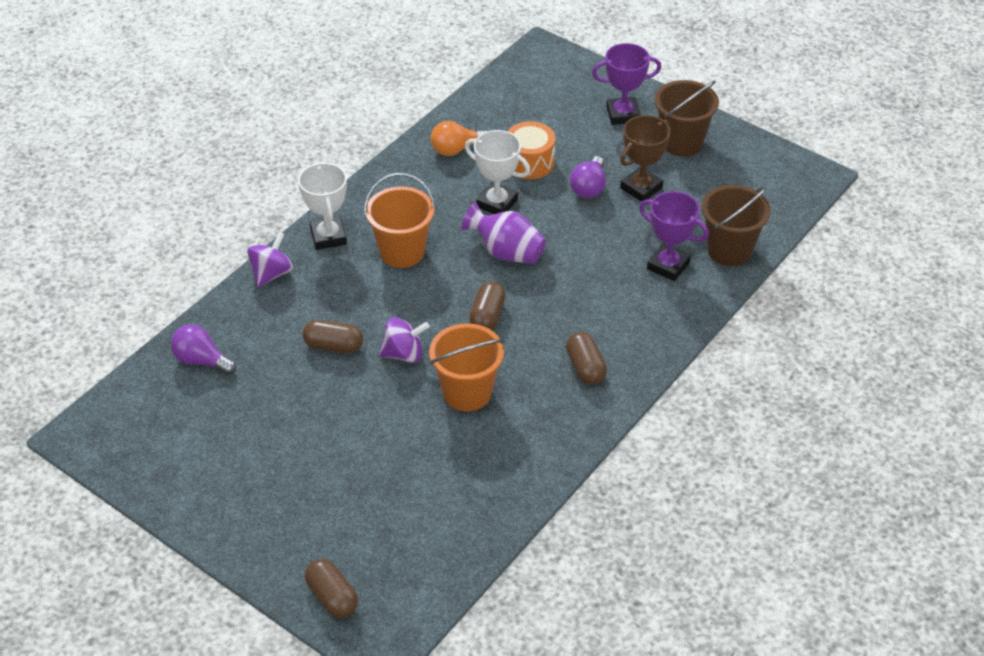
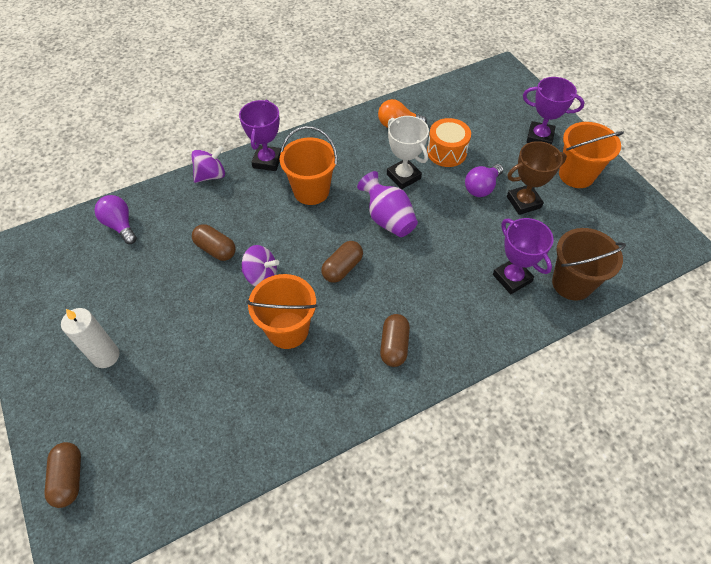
camera: 25 degrees right, 10 degrees up
(287, 486) = (106, 356): none -> white candle
(328, 237) = (267, 161): white trophy -> purple trophy
(681, 142) = (576, 175): brown bucket -> orange bucket

